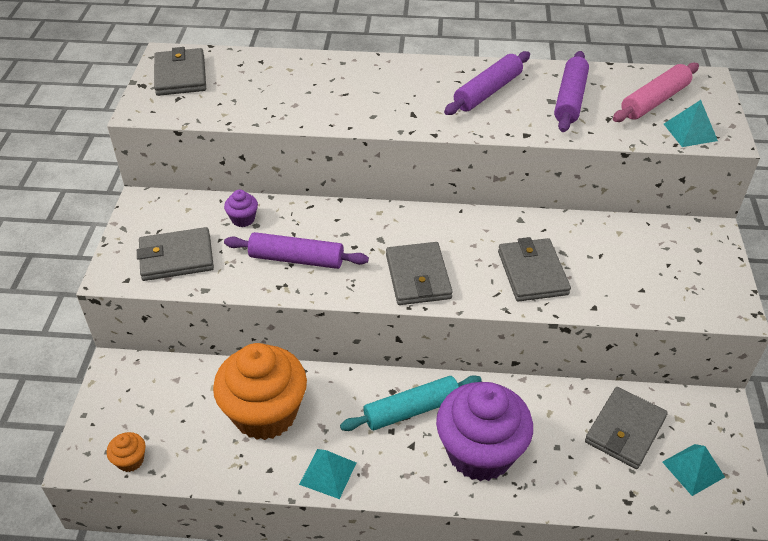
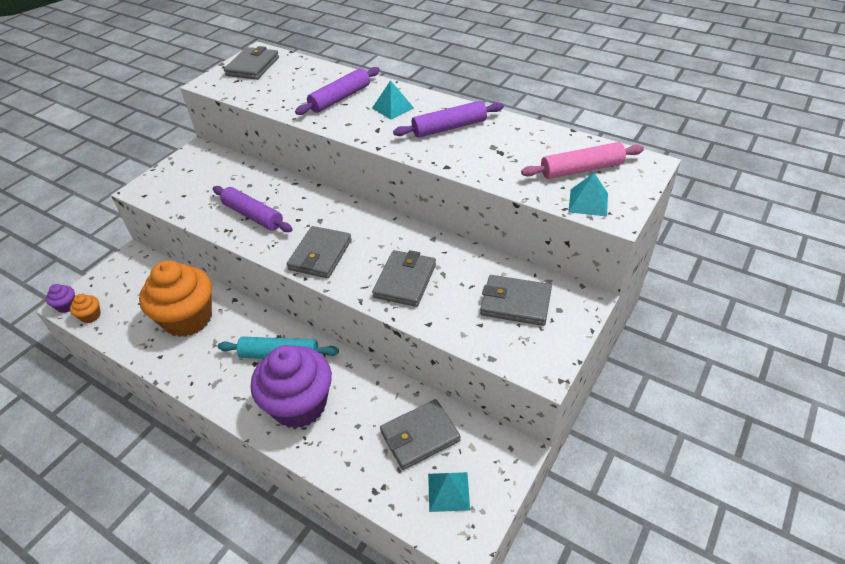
camera: 30 degrees right, 0 degrees up
(176, 257) = (184, 191): grey wallet -> grey wallet (515, 303)
(243, 219) = (245, 178): purple cupcake -> purple cupcake (67, 306)
(328, 473) = (191, 374): turquoise pyramid -> turquoise pyramid (392, 108)
(570, 99) = (510, 149): purple rolling pin -> purple rolling pin (340, 98)

